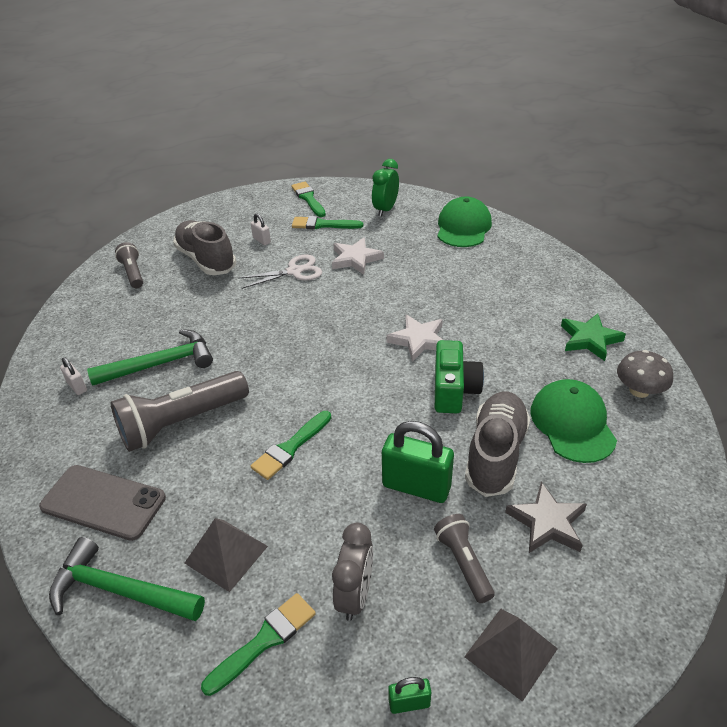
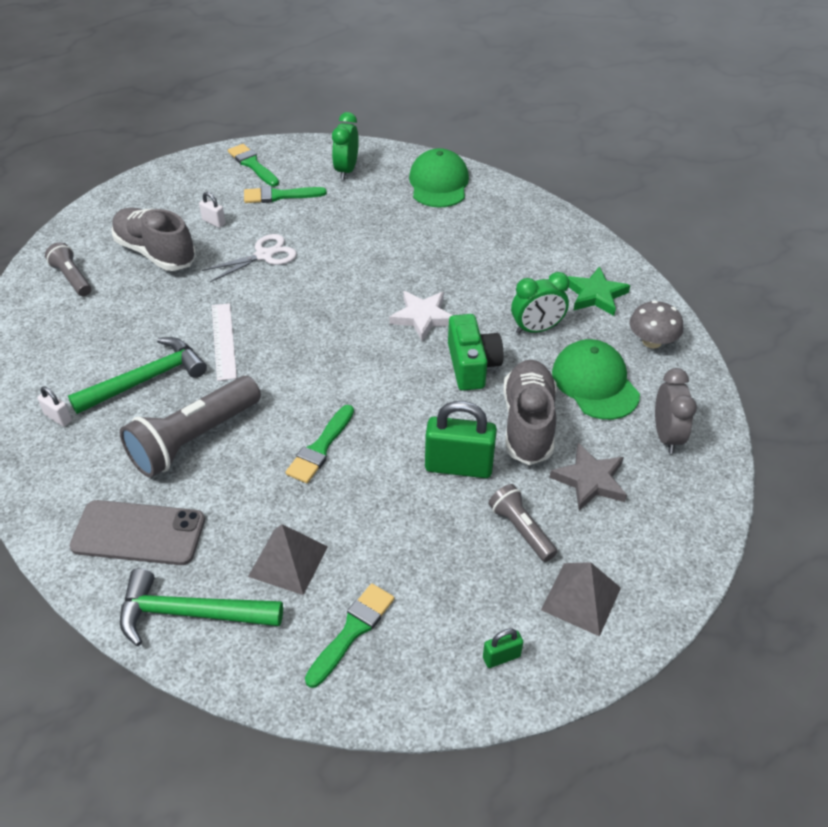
camera: 15 degrees left, 5 degrees up
(237, 339) = (224, 341): none -> white ruler
(355, 259) = (329, 233): white star -> none
(355, 595) = (427, 575): grey clock -> grey clock (666, 436)
(524, 364) = (536, 329): none -> green clock

